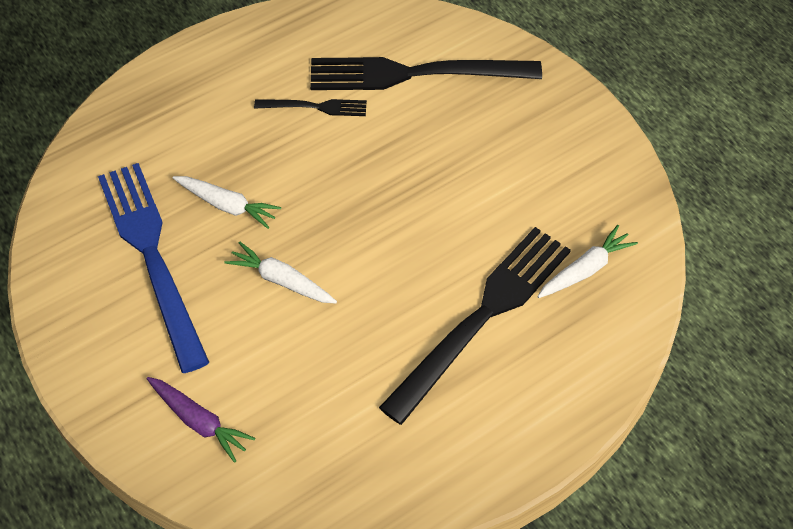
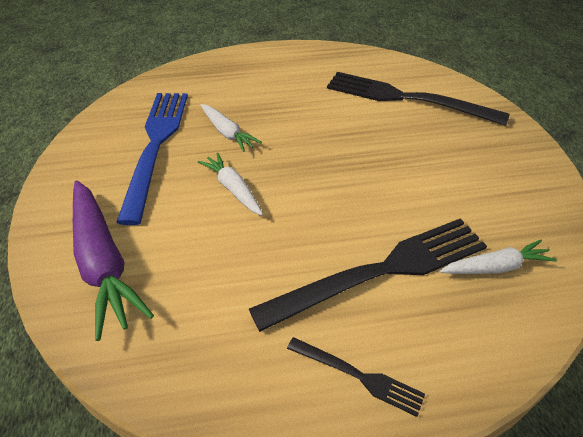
camera: 25 degrees right, 10 degrees down
(199, 421) = (103, 262): purple carrot -> purple carrot, size x1.78
(315, 107) = (324, 97): black fork -> black fork (359, 376)

